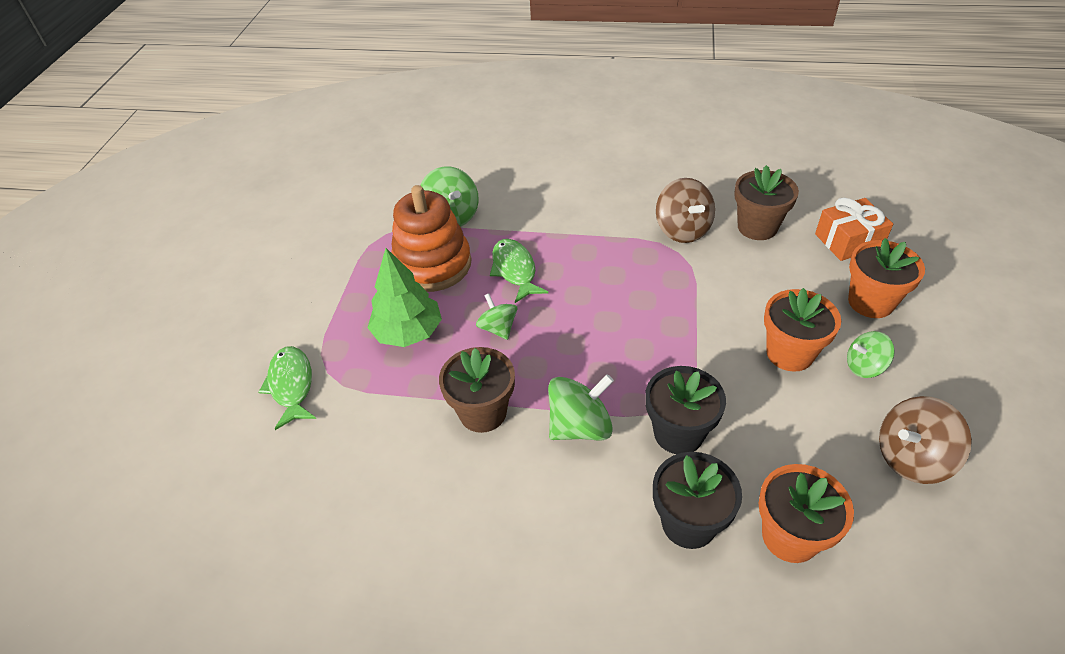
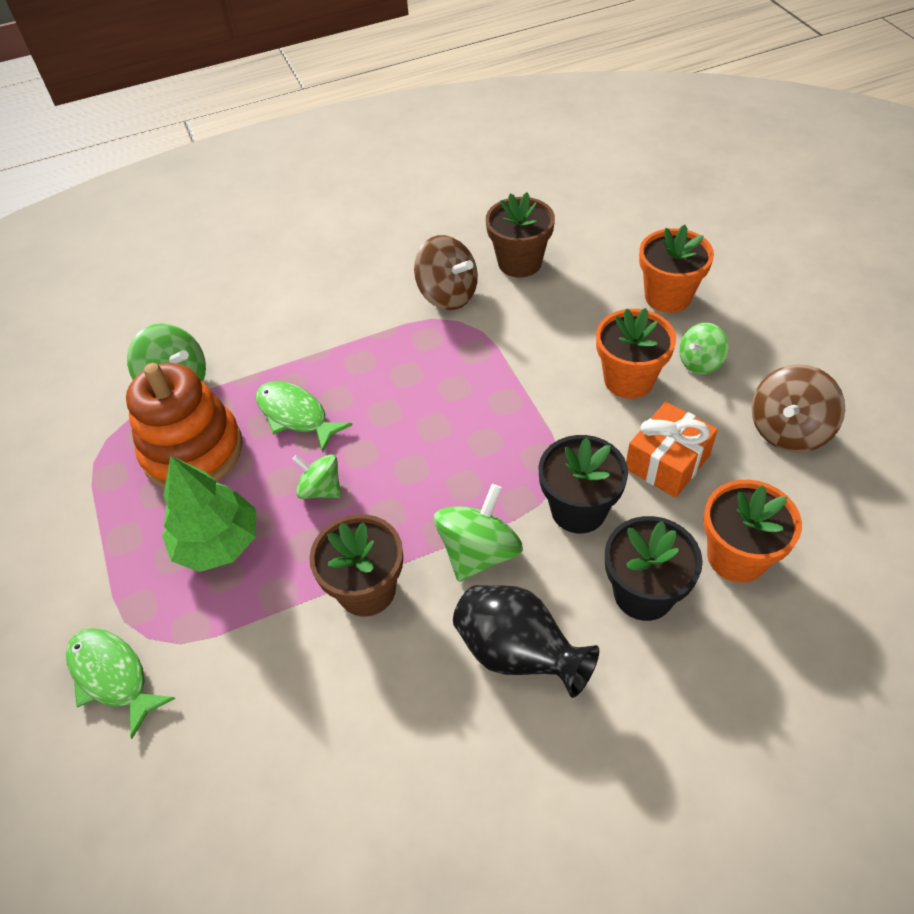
camera: 30 degrees left, 5 degrees up
(559, 514) = (518, 653): none -> black vase
(848, 241) = (612, 243): orange gift -> orange gift (667, 462)

